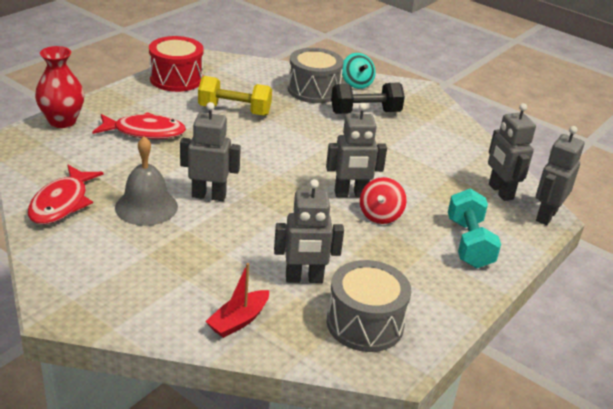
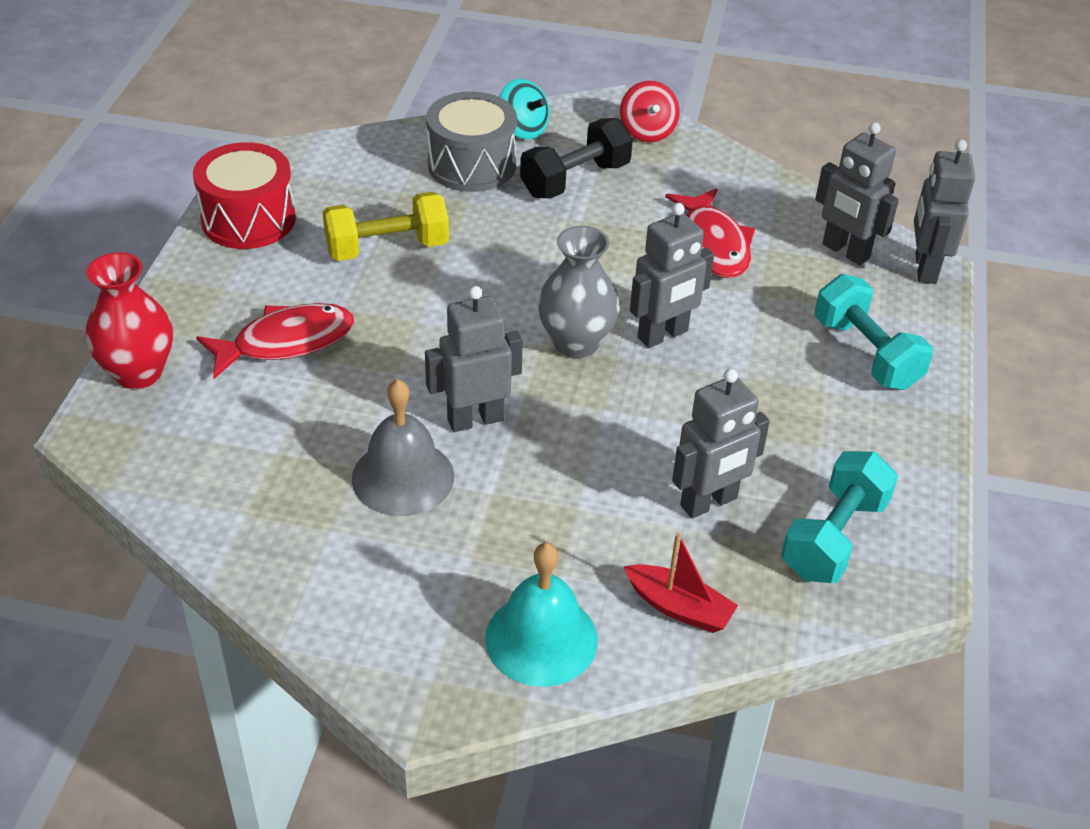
camera: 25 degrees left, 10 degrees up
(62, 203) = (273, 525): red fish -> red fish (713, 245)
(147, 304) = (541, 639): none -> turquoise bell
(238, 320) = (679, 607): red boat -> red boat turned 75 degrees counterclockwise
(297, 182) = (576, 343): none -> grey vase
(365, 323) = (833, 537): grey drum -> turquoise dumbbell
(380, 215) = (727, 355): red spinning top -> red spinning top (647, 132)

